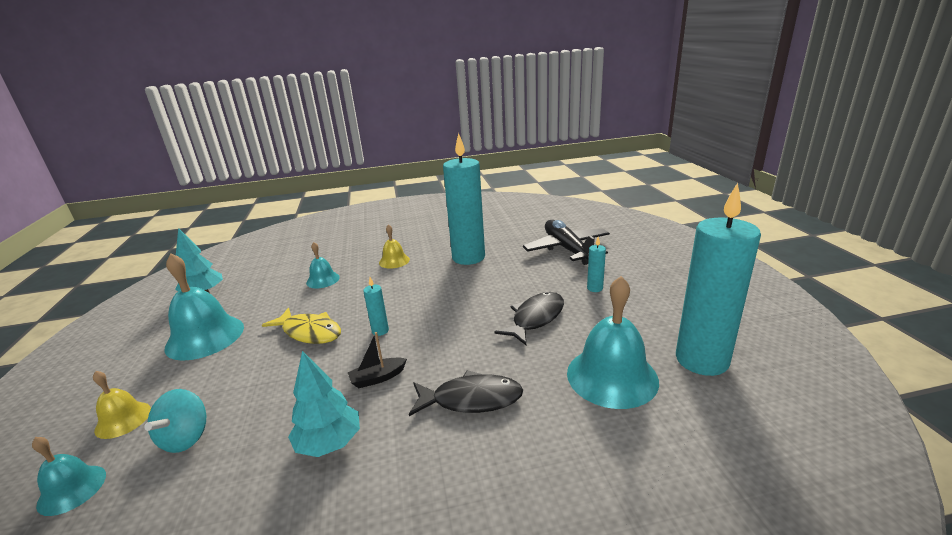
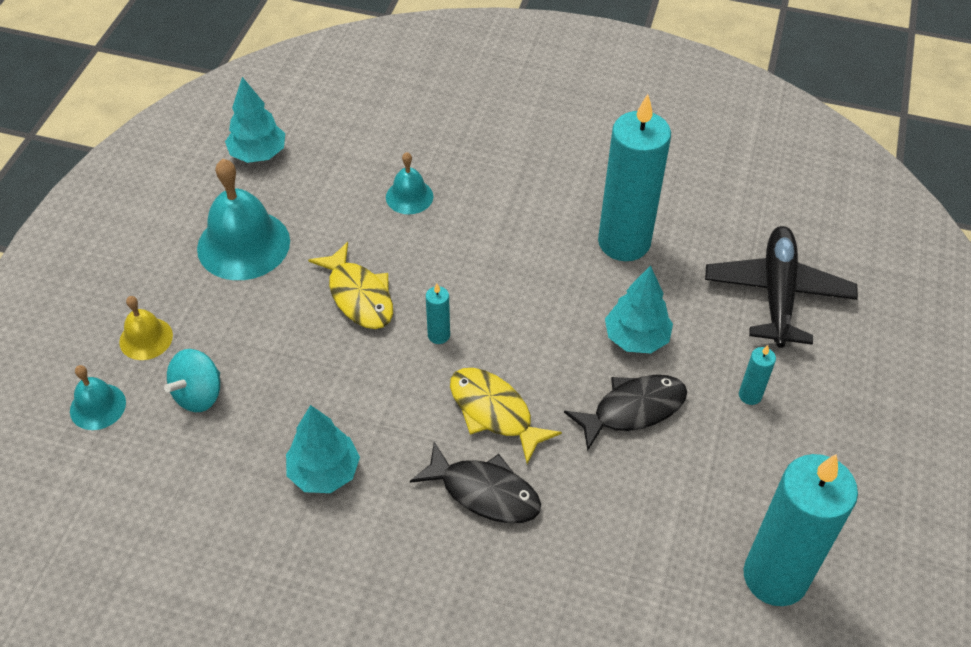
camera: 25 degrees right, 25 degrees up
(378, 378) = (404, 410): black boat -> none
(394, 261) = (518, 199): yellow bell -> none
(446, 353) = (494, 412): none -> yellow fish
(509, 289) = (636, 338): none -> turquoise tree
(612, 376) = (653, 543): turquoise bell -> none

